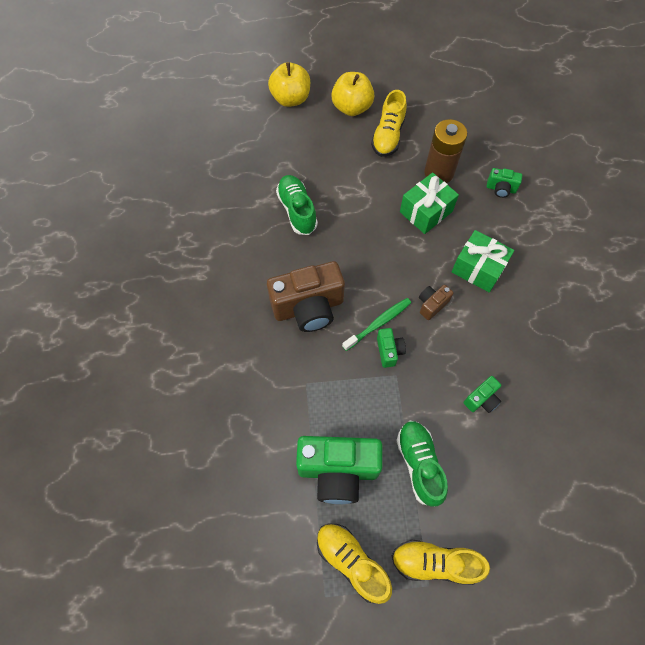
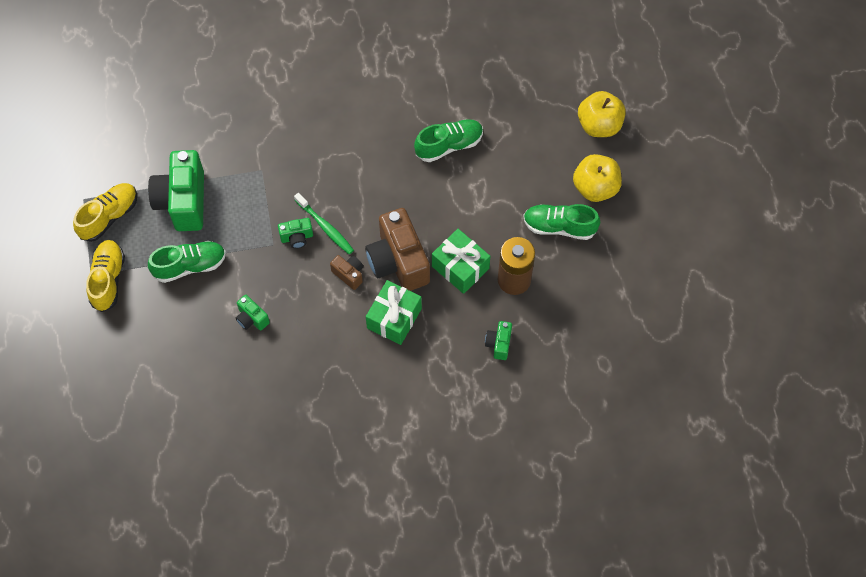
camera: 85 degrees right, 0 degrees up
(308, 308) = (338, 165): brown camera -> brown camera (398, 262)
(388, 136) = (559, 227): yellow shoe -> green shoe

